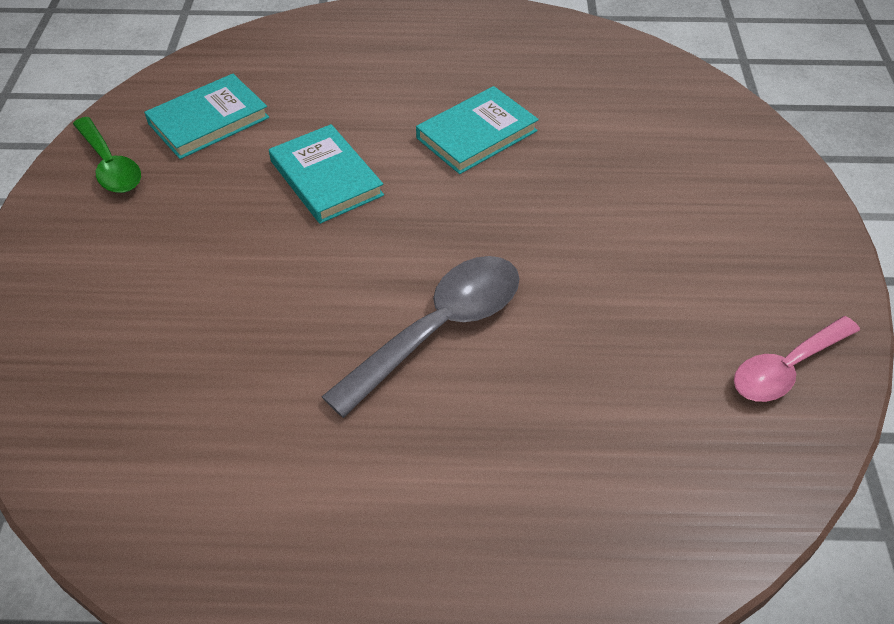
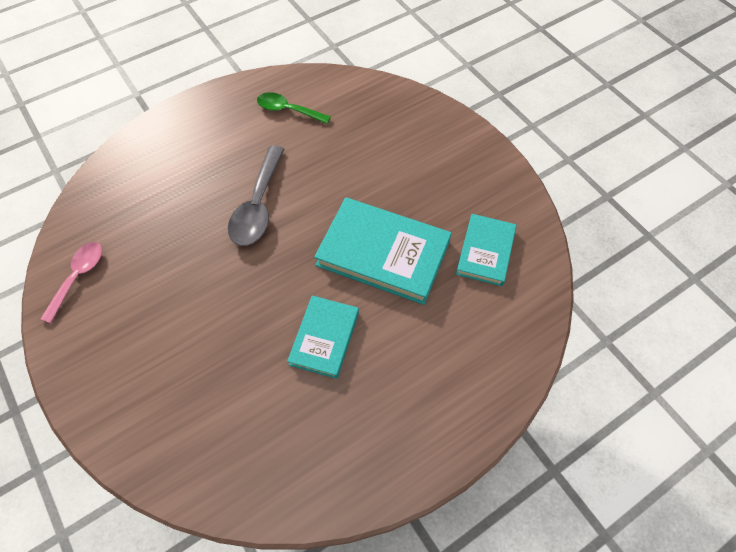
camera: 145 degrees right, 10 degrees up
(110, 165) = (498, 195): green spoon -> green spoon (288, 110)
(326, 178) = (383, 253): turquoise book -> turquoise book, size x1.67

